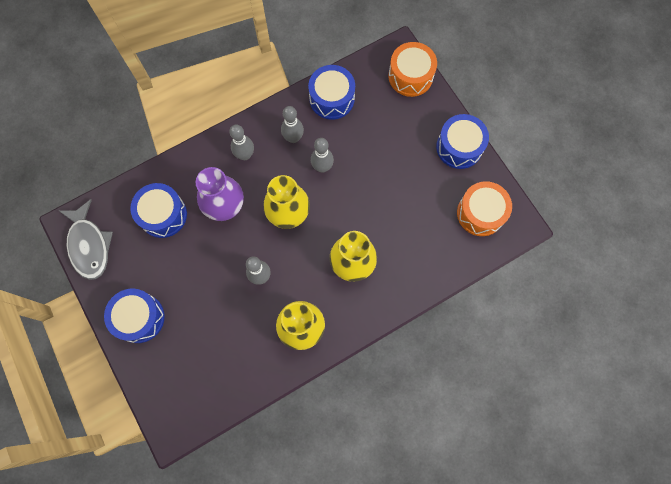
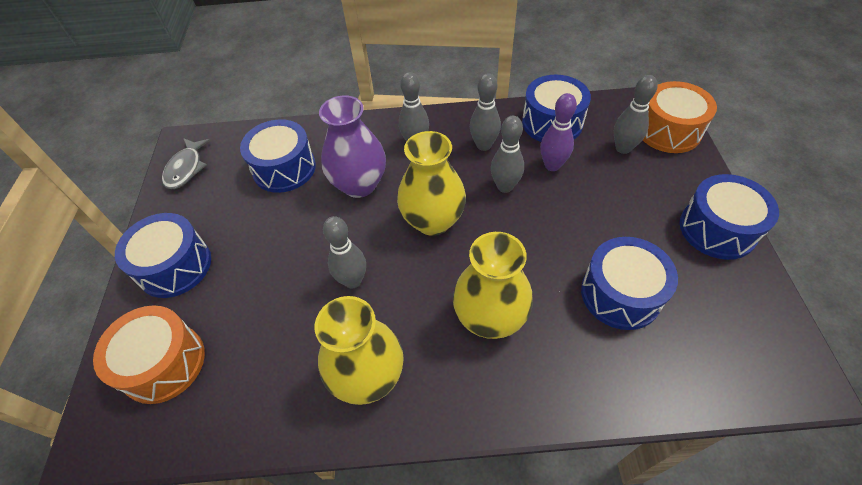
camera: 30 degrees right, 20 degrees down
(89, 245) = (186, 169): grey fish -> grey fish, size x0.66
(346, 137) = (552, 165): none -> purple bowling pin
(386, 104) = (623, 148): none -> grey bowling pin
(418, 216) = (620, 294): none -> blue drum
(480, 213) = (730, 329): orange drum -> orange drum (163, 363)

